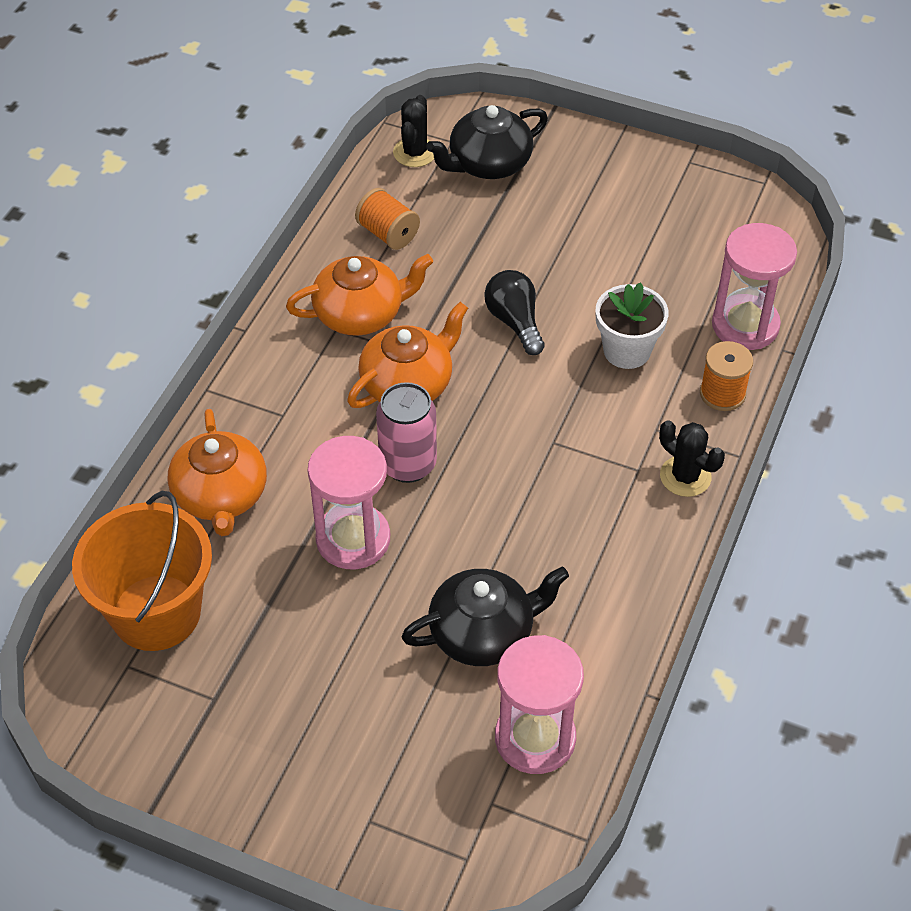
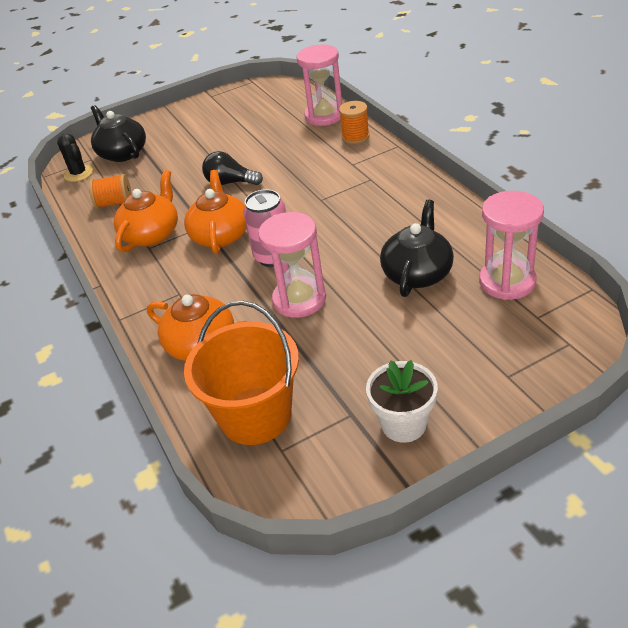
camera: 45 degrees left, 10 degrees down
(488, 164) = (122, 153): black teapot -> black teapot turned 135 degrees clockwise
(627, 351) = (294, 155): white flower pot -> white flower pot (403, 424)
(685, 476) = (391, 166): black cactus -> none

